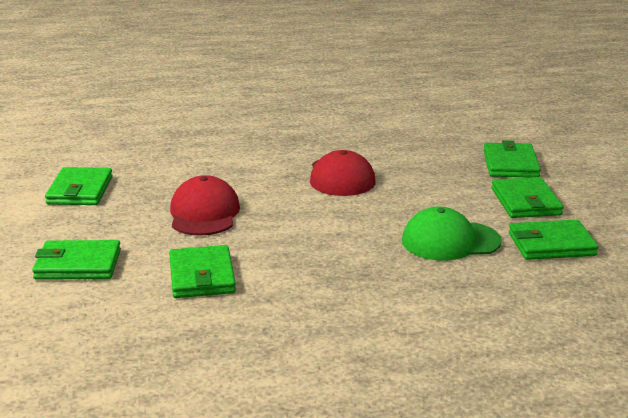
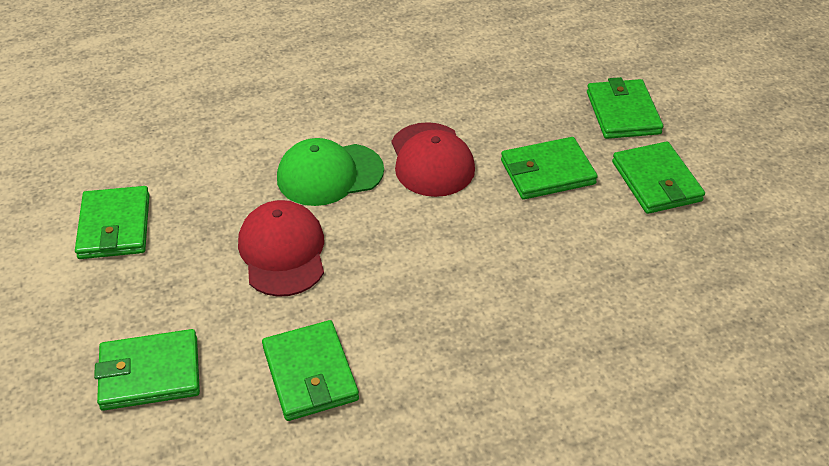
camera: 10 degrees left, 20 degrees up
(450, 241) = (588, 266): green cap -> green cap (329, 174)
(551, 244) = (703, 256): green wallet -> green wallet (547, 172)

